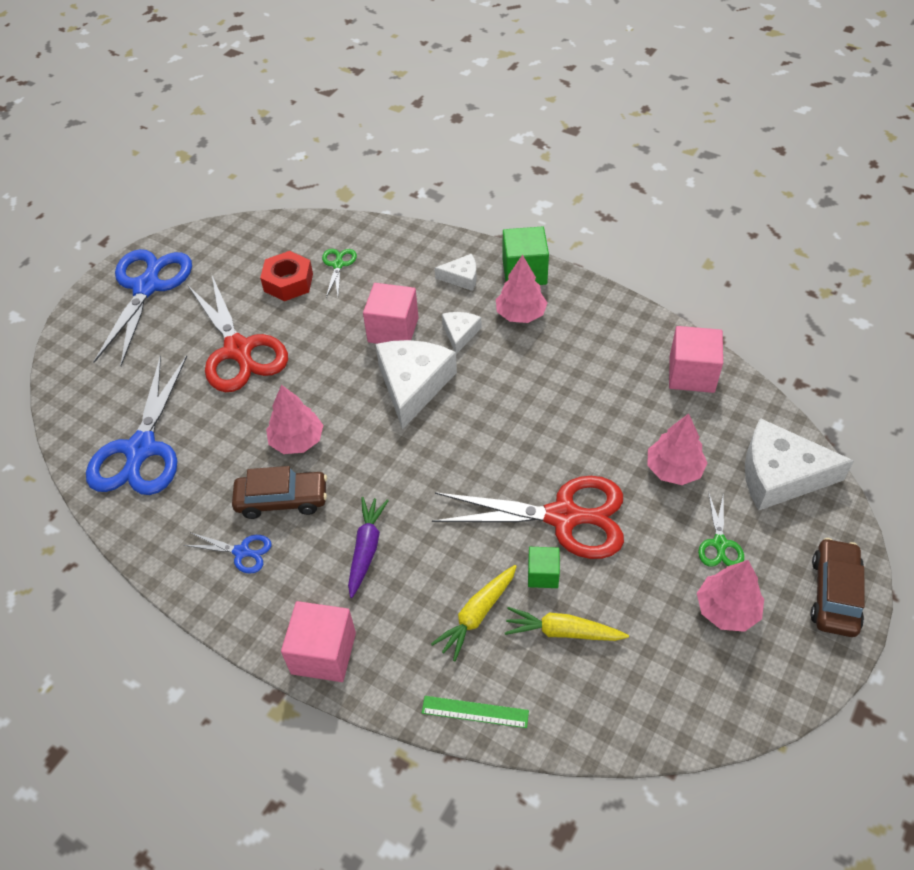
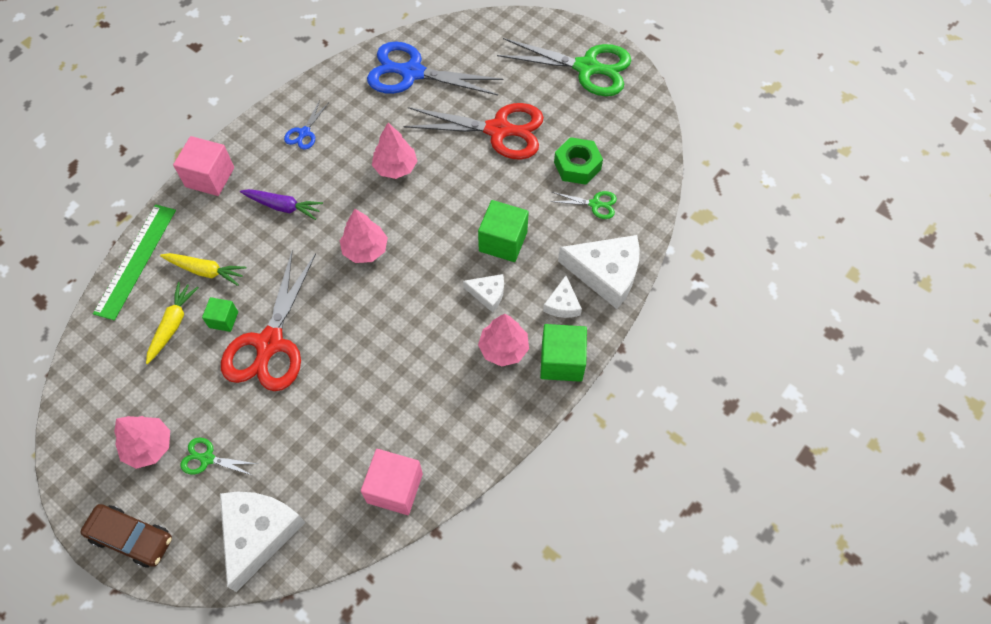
camera: 95 degrees right, 10 degrees up
(147, 286) = (588, 68): blue scissors -> green scissors
(239, 351) = (499, 130): red scissors -> red scissors turned 150 degrees counterclockwise
(282, 500) = (342, 157): brown car -> none
(288, 282) = (577, 166): red nut -> green nut
(393, 330) = (503, 241): pink cube -> green cube
(413, 385) = (435, 251): white cheese -> white cheese (606, 273)
(475, 712) = (135, 260): green ruler -> green ruler, size x1.82
(477, 615) = (206, 271): yellow carrot -> yellow carrot turned 150 degrees clockwise
(674, 469) = (290, 442): pink tree -> pink tree (365, 249)

